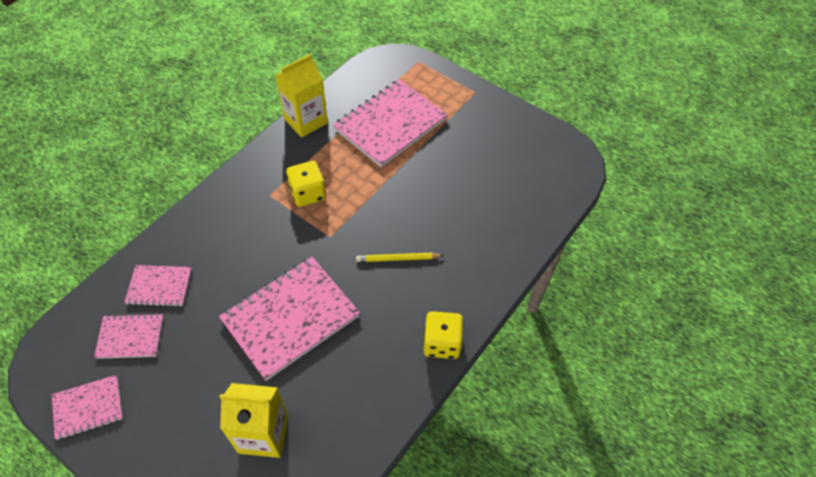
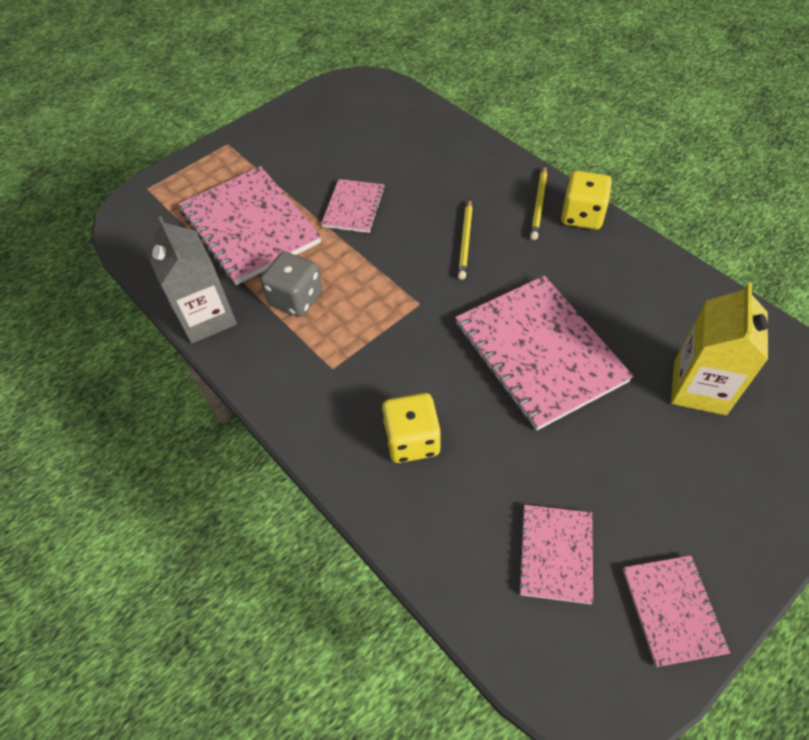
camera: 75 degrees left, 0 degrees up
(159, 287) = (471, 515): pink notebook -> pink notebook (354, 207)
(306, 121) = (206, 317): yellow carton -> grey carton
(308, 193) = (342, 323): yellow dice -> yellow dice (412, 440)
(327, 164) = (296, 298): none -> grey dice
(449, 308) = (539, 204): none -> yellow pencil

